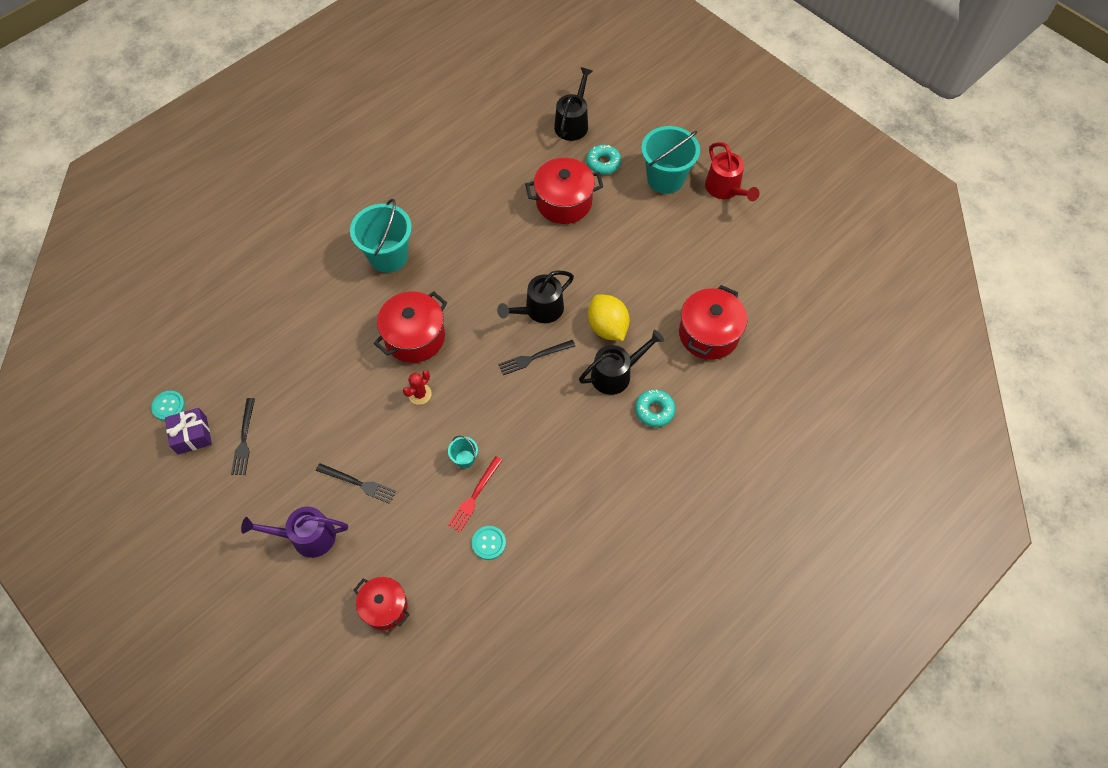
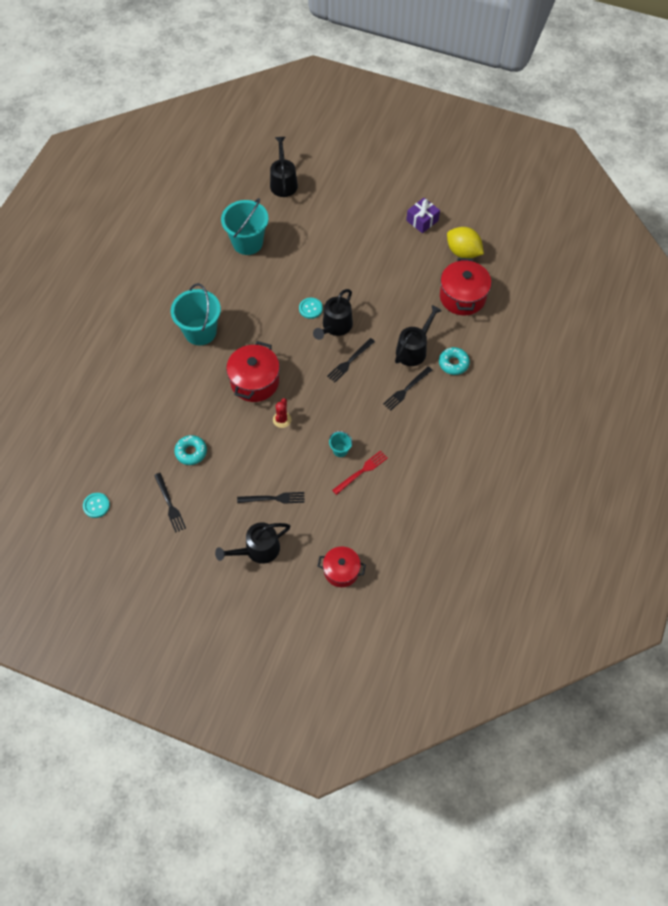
camera: 25 degrees left, 0 degrees up
(192, 435) = (128, 518): purple gift -> purple gift (422, 220)
(307, 537) = (258, 550): purple watering can -> black watering can
(474, 496) = (361, 471): red fork -> red fork turned 135 degrees counterclockwise
(489, 543) = (389, 498): turquoise button -> turquoise button (310, 308)
(564, 202) = (309, 243): red pot -> none
(581, 419) = (406, 389): none -> black fork
(603, 163) = (322, 204): turquoise donut -> turquoise donut (191, 452)
(607, 327) = (390, 320): yellow lemon -> yellow lemon (463, 252)
(665, 178) = (373, 199): turquoise bucket -> turquoise bucket (247, 242)
(725, 189) = (420, 191): red watering can -> none

